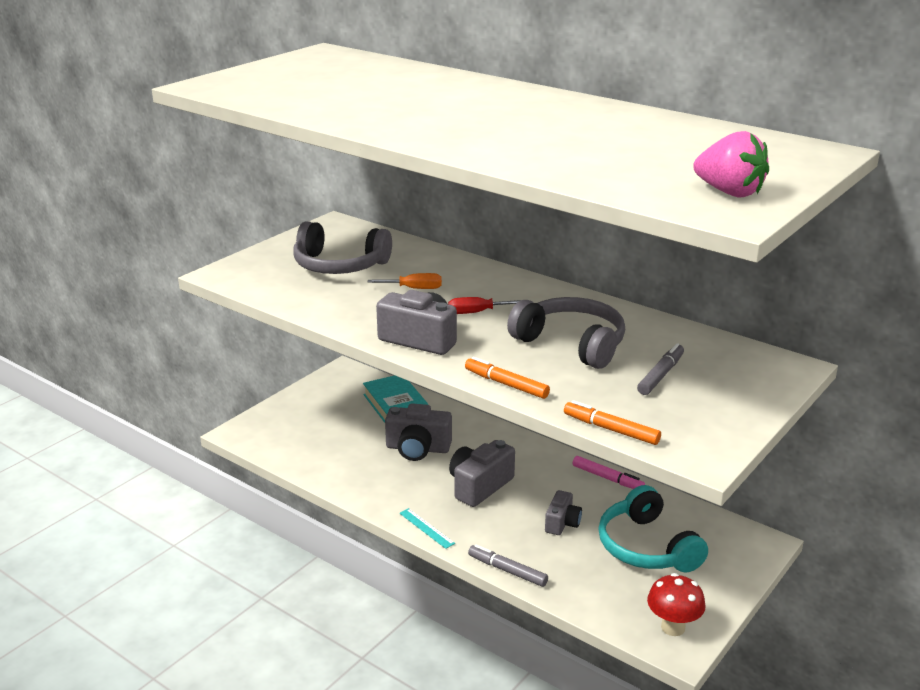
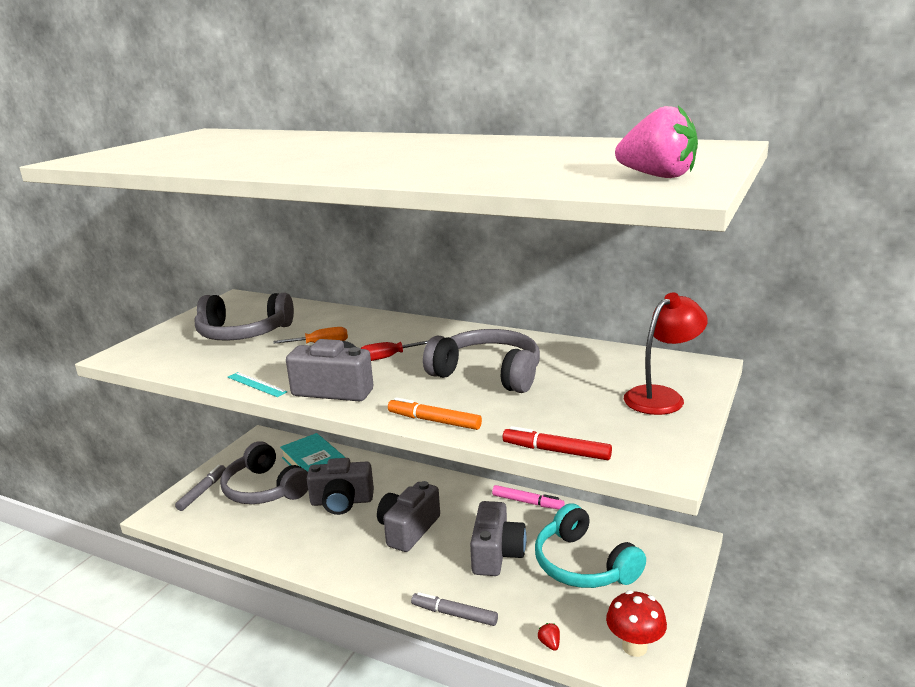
camera: 10 degrees left, 5 degrees down
(342, 424) = (265, 489): none -> grey headphones
(426, 528) = (364, 582): turquoise ruler -> turquoise ruler (256, 384)
(562, 523) = (496, 554): grey camera -> grey camera, size x1.65
(592, 611) = (549, 644): none -> red strawberry
(611, 429) = (556, 451): orange marker -> red marker
(660, 375) = (585, 391): grey marker -> grey marker (202, 491)
(734, 392) = (662, 396): none -> red lamp

